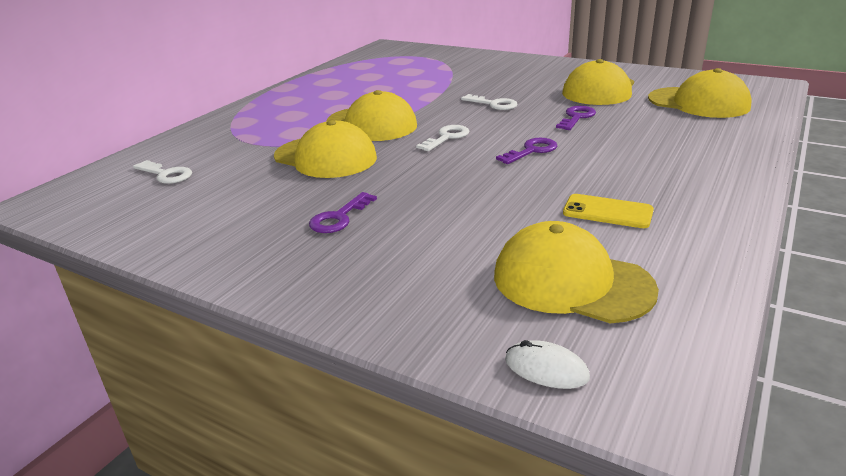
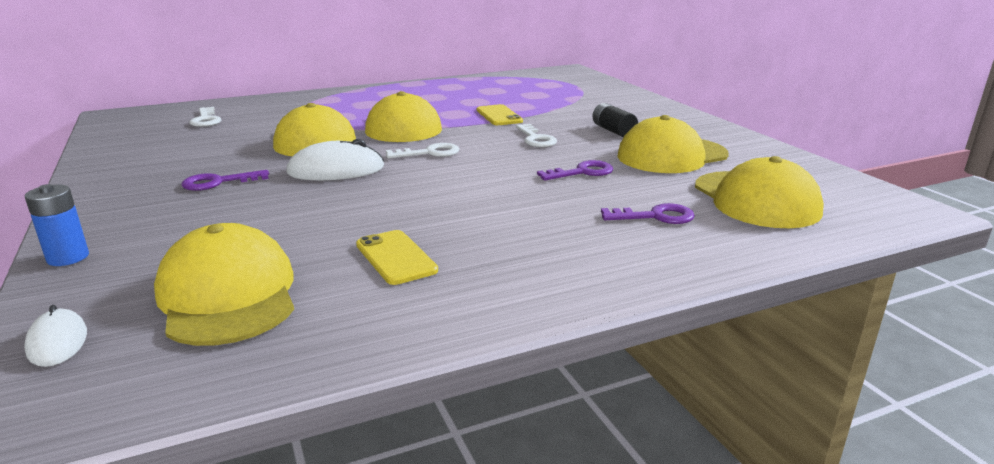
camera: 35 degrees right, 5 degrees down
(379, 322) = (68, 257): none -> blue battery
(411, 173) = (336, 170): none -> white mouse
(425, 95) = (499, 116): none -> yellow phone
(528, 83) = (613, 131): none -> black battery
(531, 151) = (467, 186): purple key -> purple key (655, 216)

